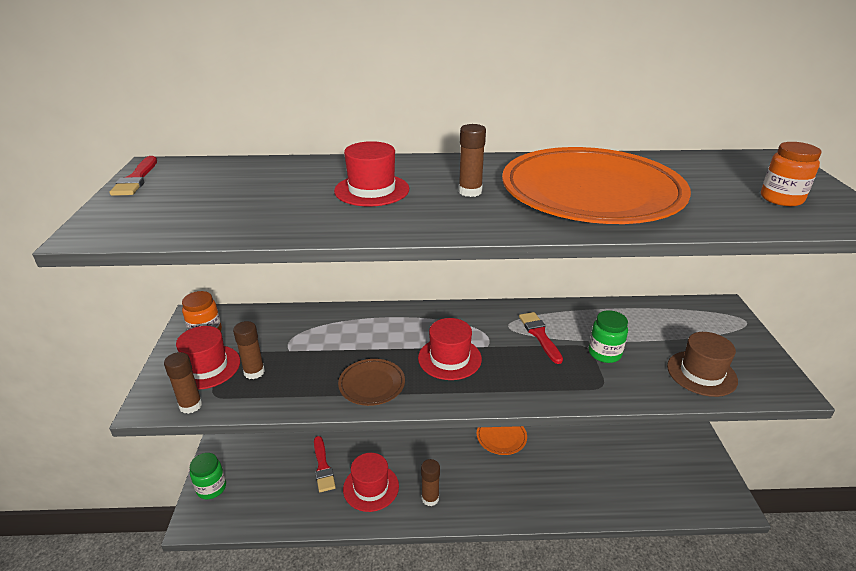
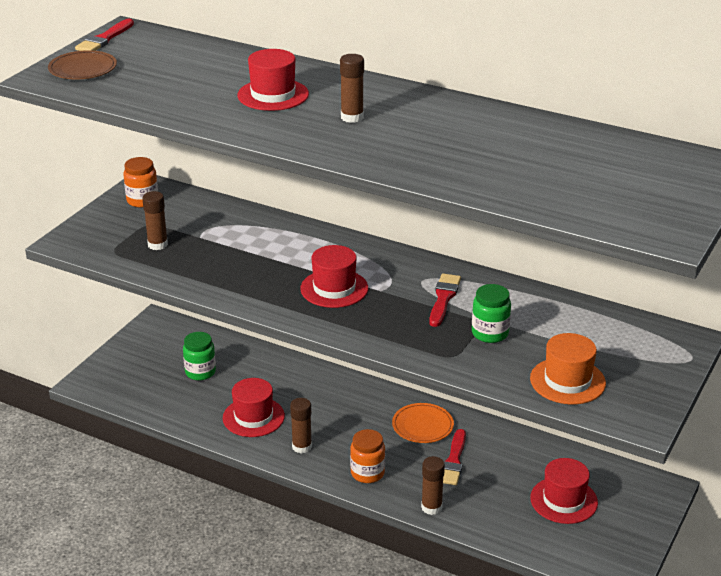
camera: 30 degrees right, 0 degrees up
(191, 405) = (91, 253): brown glue stick -> brown glue stick (431, 507)
(207, 367) = (123, 228): red hat -> red hat (563, 500)
(211, 488) = (113, 364): green jar -> green jar (200, 372)
(323, 467) = (222, 384): red brush -> red brush (453, 461)
(372, 384) = (245, 285): brown plate -> brown plate (83, 69)
(591, 192) = (457, 146): orange plate -> none
(701, 373) = (567, 381): brown hat -> orange hat
(781, 199) = (628, 198): orange jar -> orange jar (367, 473)

